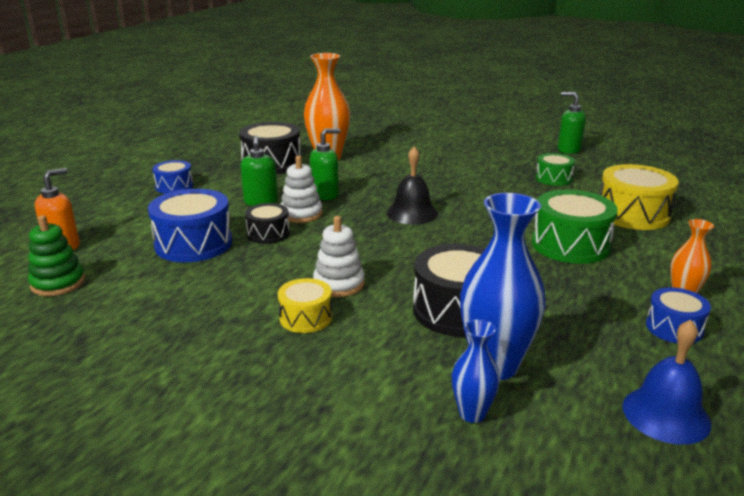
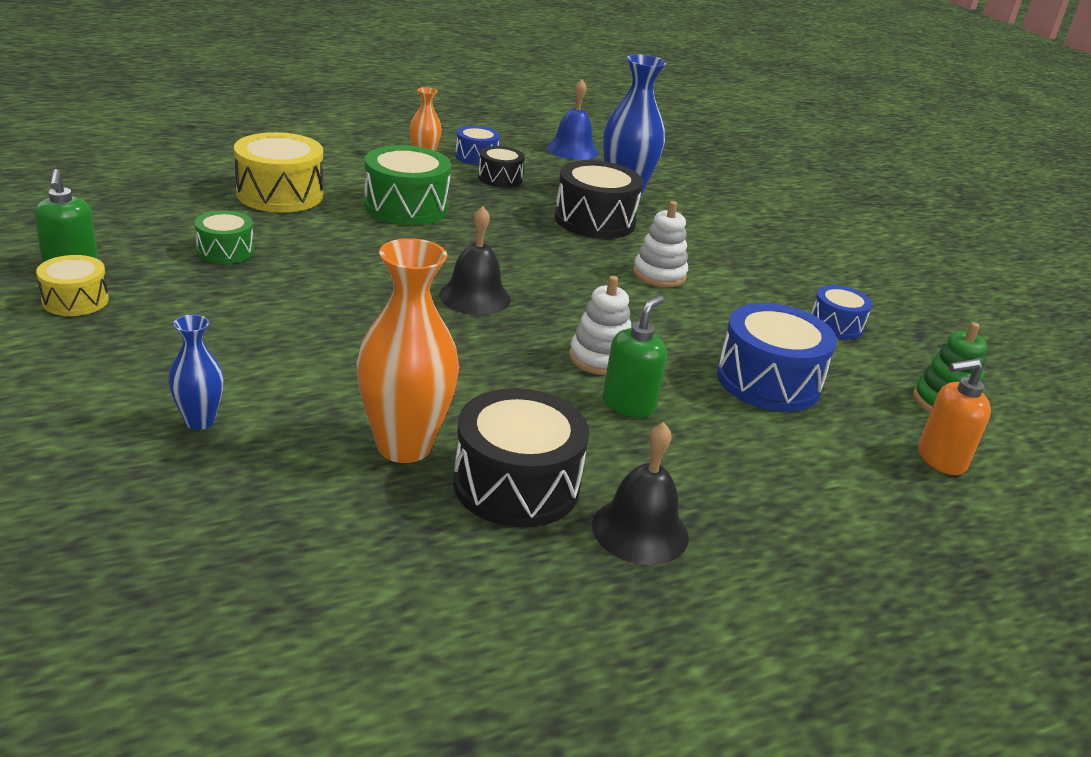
camera: 145 degrees left, 5 degrees up
(174, 186) = (733, 512): blue drum -> blue drum (836, 325)
(209, 169) = (640, 530): none -> black bell
(268, 234) = (670, 352): black drum -> black drum (500, 178)
(306, 318) = (717, 267): yellow drum -> yellow drum (75, 300)
(325, 194) = (529, 372): green soap dispenser -> none
(472, 414) = (673, 190): blue vase -> blue vase (199, 421)

